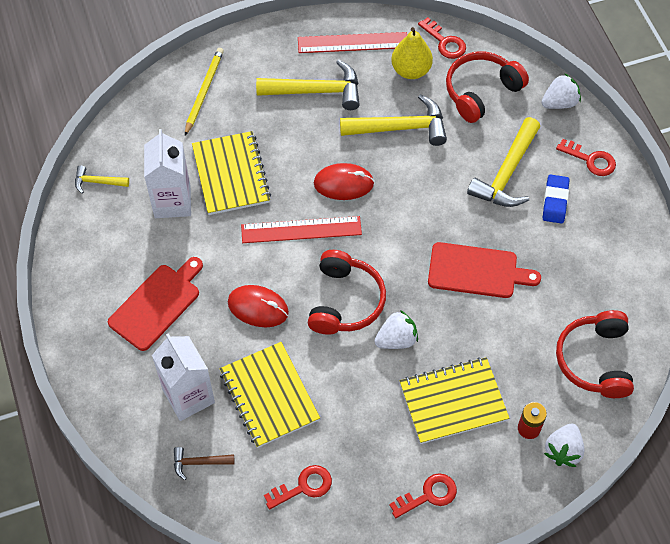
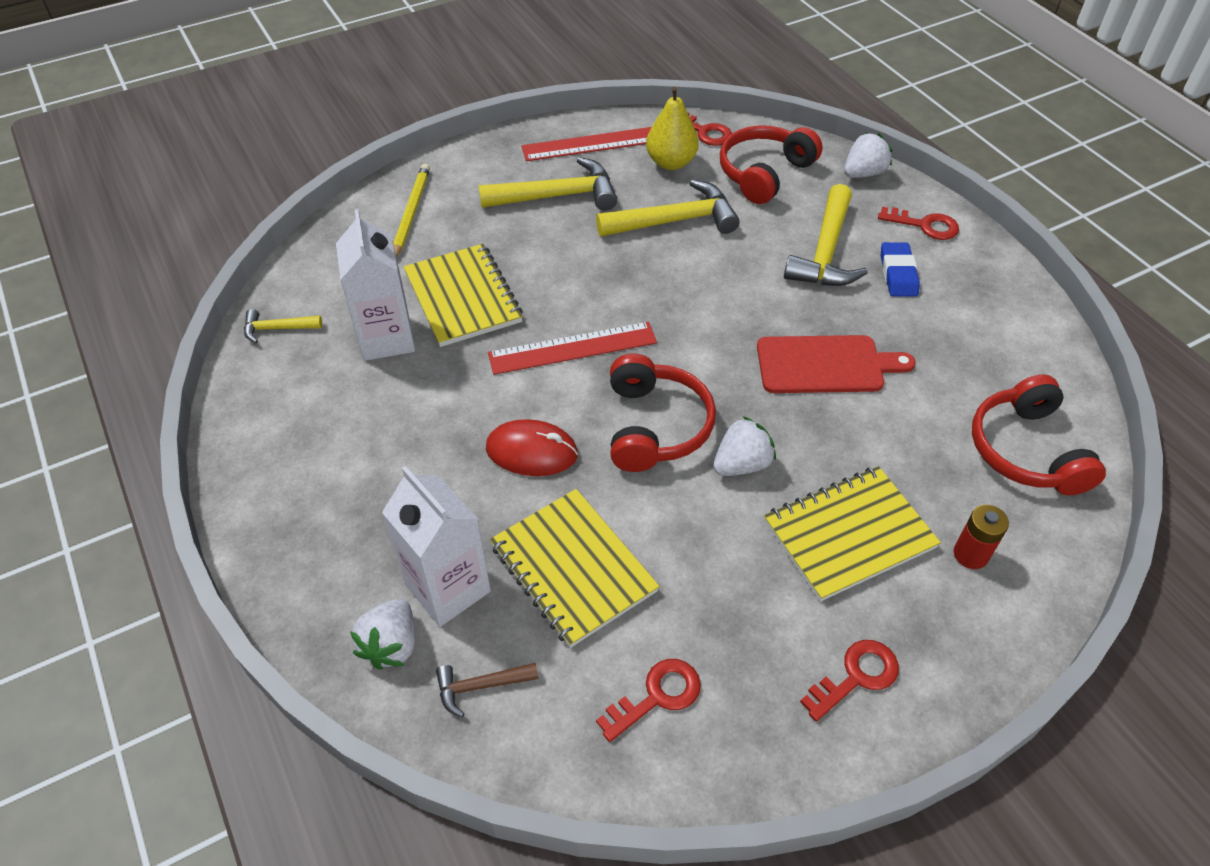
camera: 10 degrees left, 10 degrees down
(157, 304) = (381, 468): red cutting board -> none
(343, 183) = (617, 289): red mouse -> none
(563, 451) = (1032, 578): white strawberry -> white strawberry (391, 645)

